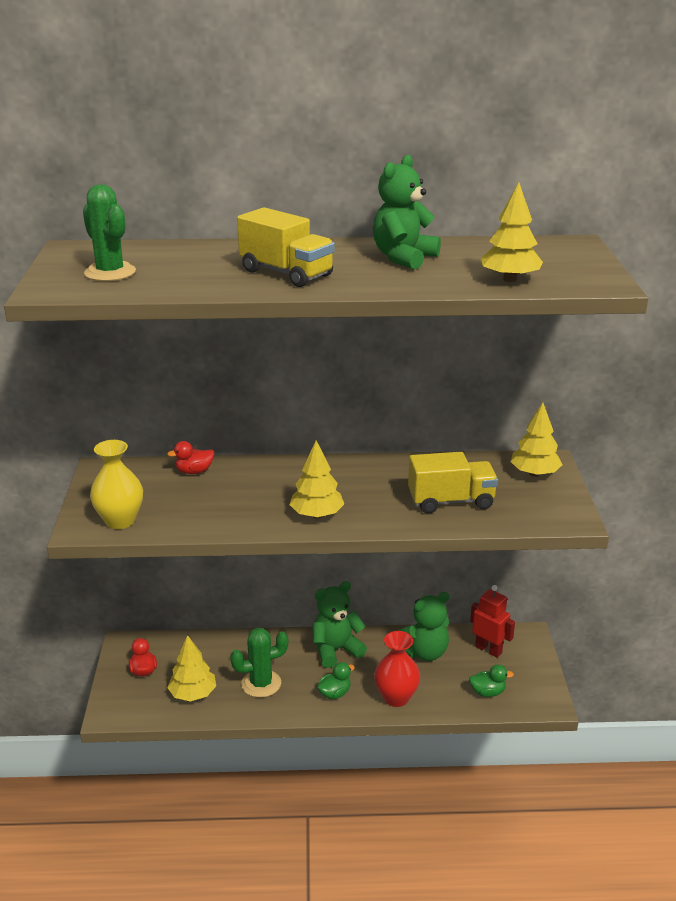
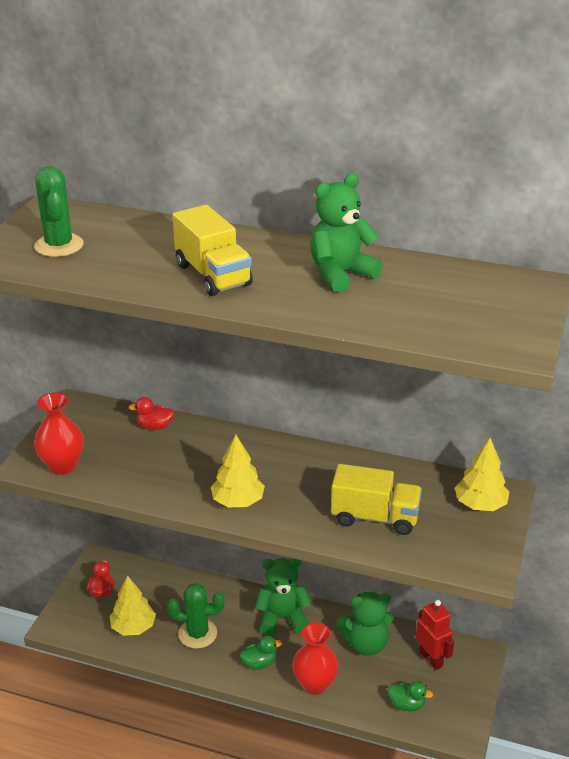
camera: 20 degrees right, 5 degrees up
(120, 521) = (62, 465): yellow vase -> red vase
(510, 279) = (424, 324): yellow tree -> none

